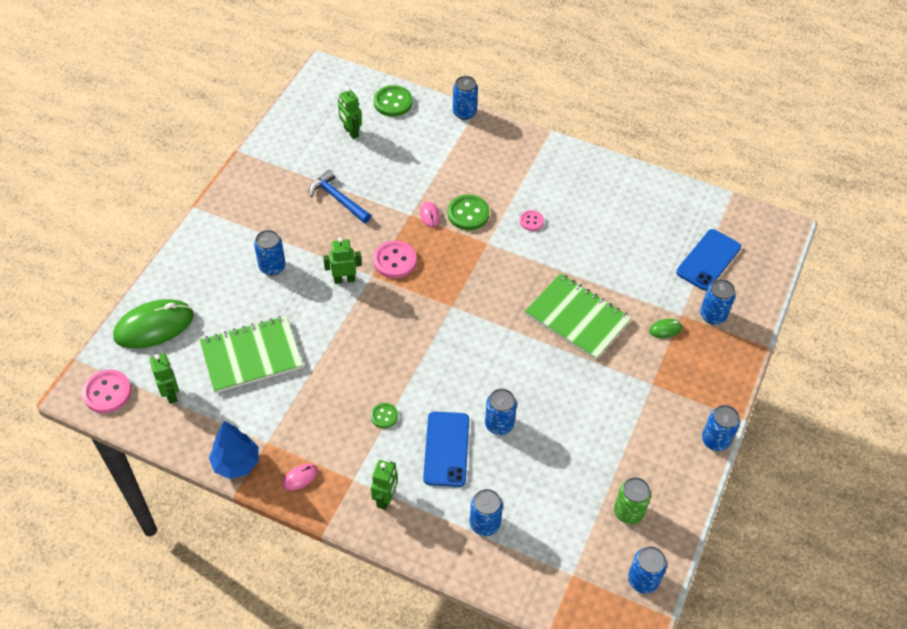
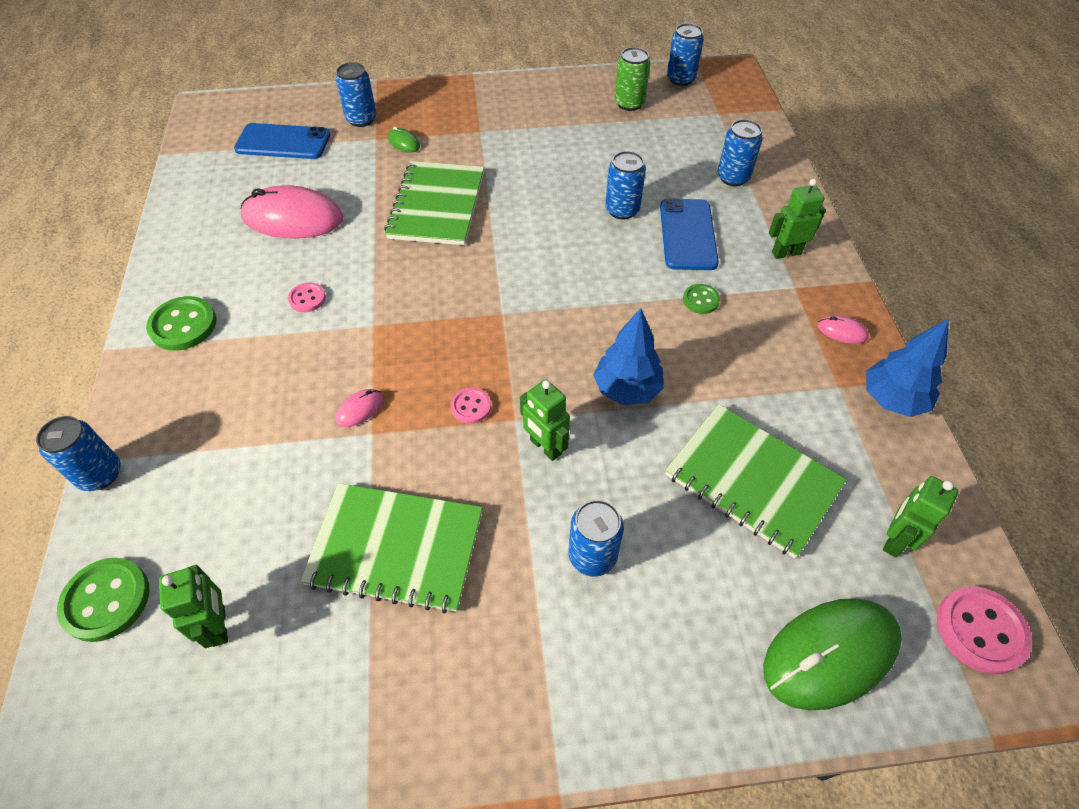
camera: 120 degrees left, 0 degrees up
(154, 326) = (830, 654): green mouse -> green mouse turned 60 degrees counterclockwise
(338, 199) = (396, 548): blue hammer -> green notebook
(350, 335) = (627, 389): none -> blue tree
(351, 132) = (219, 626): green robot -> green robot turned 45 degrees counterclockwise
(395, 261) = (471, 406): pink button -> pink button, size x0.58
(446, 449) = (687, 234): blue phone -> blue phone turned 60 degrees counterclockwise
(468, 214) = (331, 367): green button -> green button (183, 325)
(614, 238) = (293, 218): none -> pink mouse
(715, 440) = (510, 80): blue can -> none

